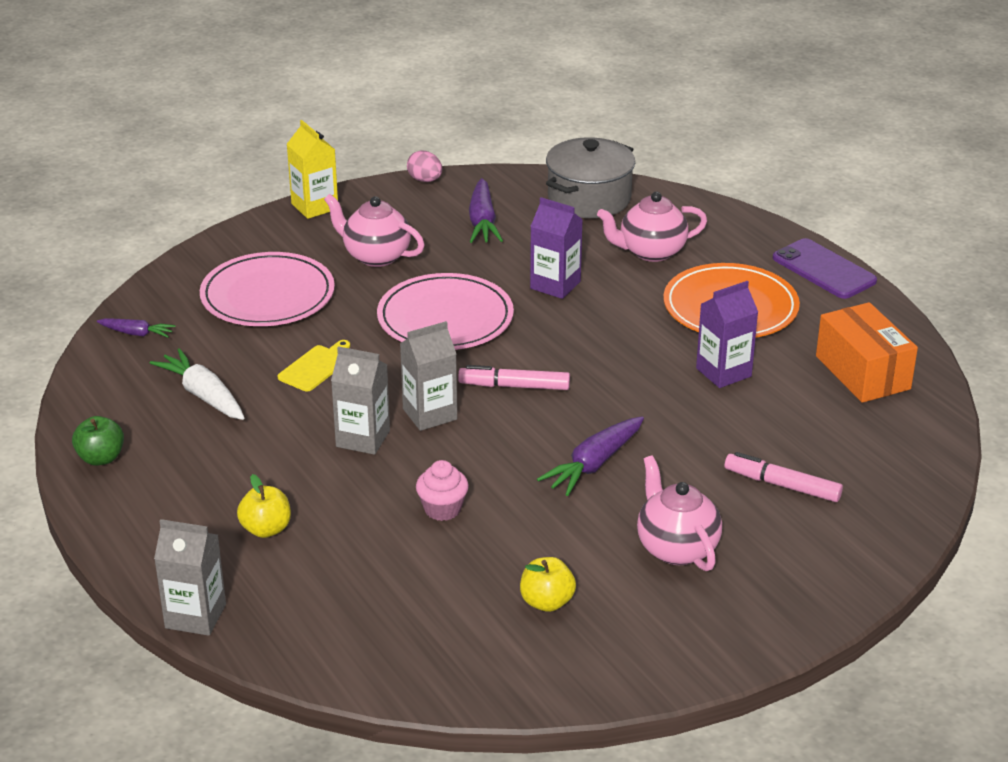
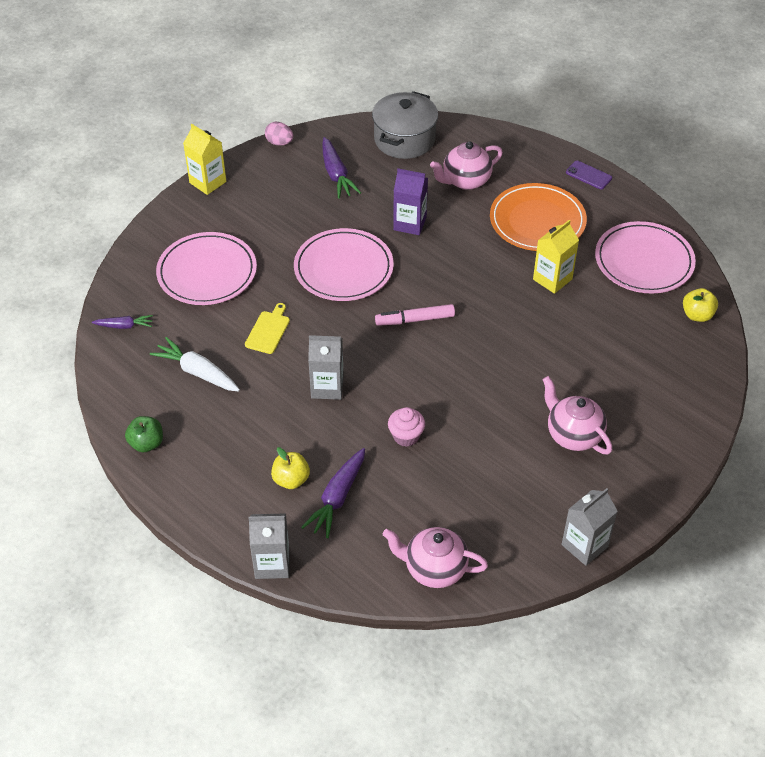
camera: 15 degrees left, 15 degrees up
(376, 256) = (271, 221): pink teapot -> pink teapot (434, 569)
(430, 414) = (365, 356): grey carton -> grey carton (584, 545)
(547, 602) = (505, 498): yellow apple -> yellow apple (697, 315)
(594, 464) = (494, 376): purple carrot -> purple carrot (337, 498)
(723, 372) = (552, 279): purple carton -> yellow carton
(782, 485) = (623, 368): pink marker -> none
(823, 270) = (588, 175): purple phone -> purple phone, size x0.60
(862, 372) = (644, 261): orange box -> pink plate

